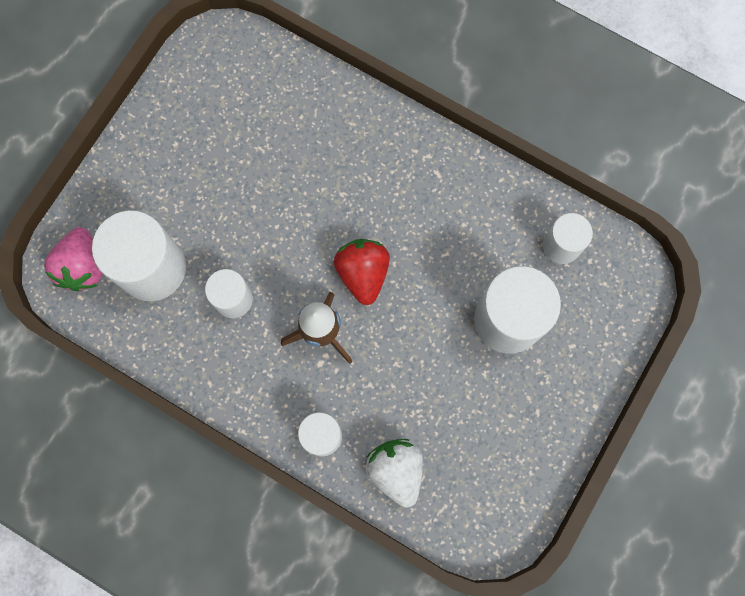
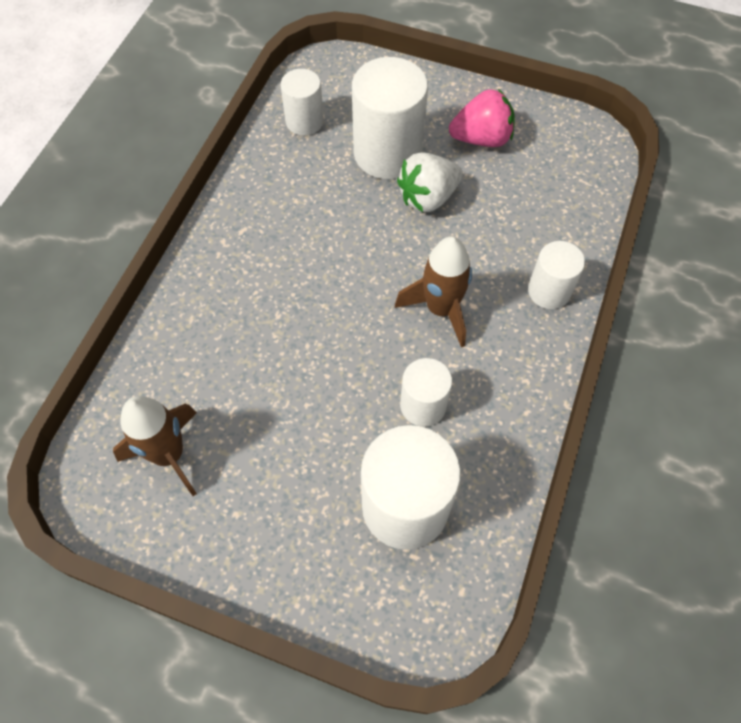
camera: 100 degrees left, 15 degrees down
(83, 266) = (421, 597): pink strawberry -> pink strawberry (481, 138)
(233, 99) = (169, 454): none -> brown rocket
(363, 273) = (366, 281): red strawberry -> none
(396, 470) = (561, 222): white strawberry -> white strawberry (428, 197)

